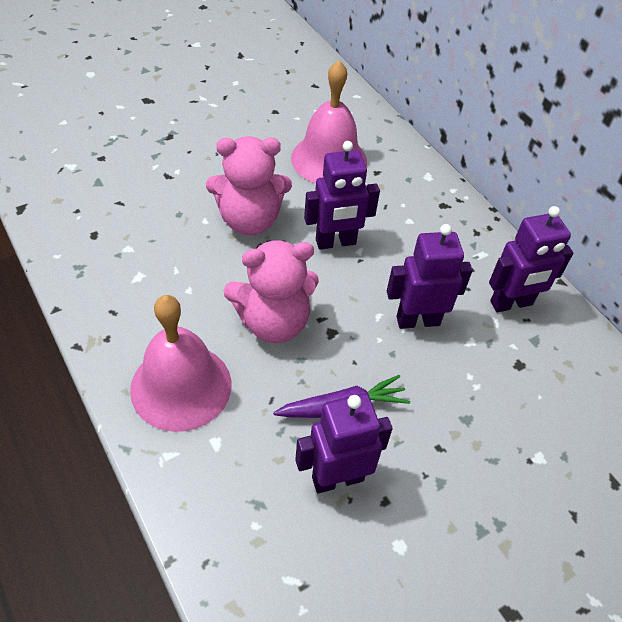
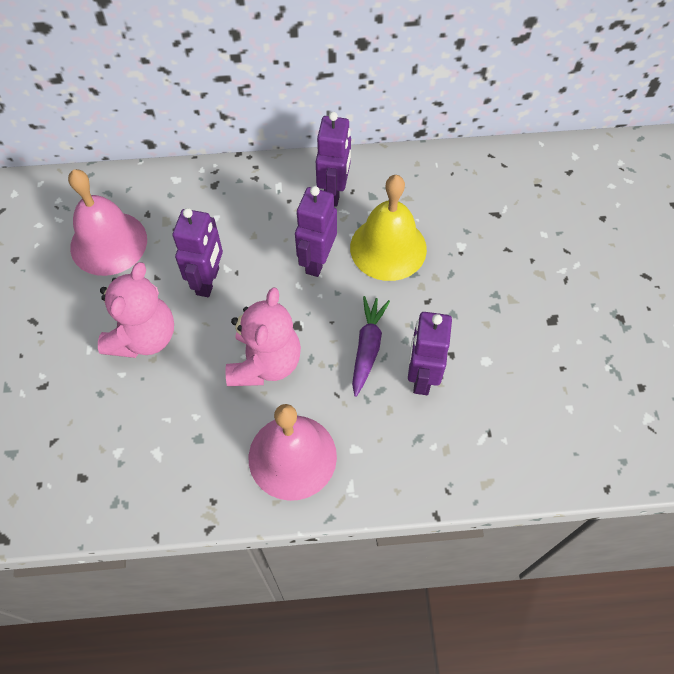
camera: 60 degrees left, 10 degrees up
(480, 380) = (388, 248): none -> yellow bell

